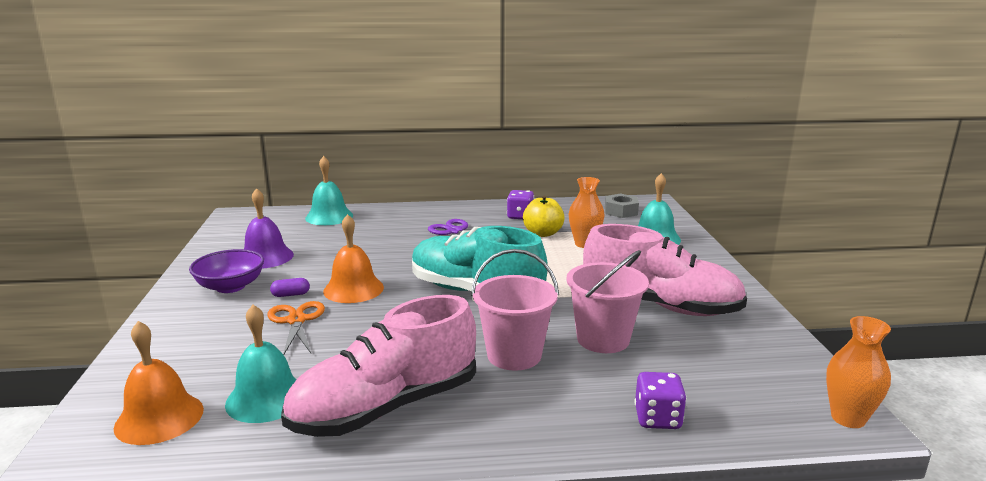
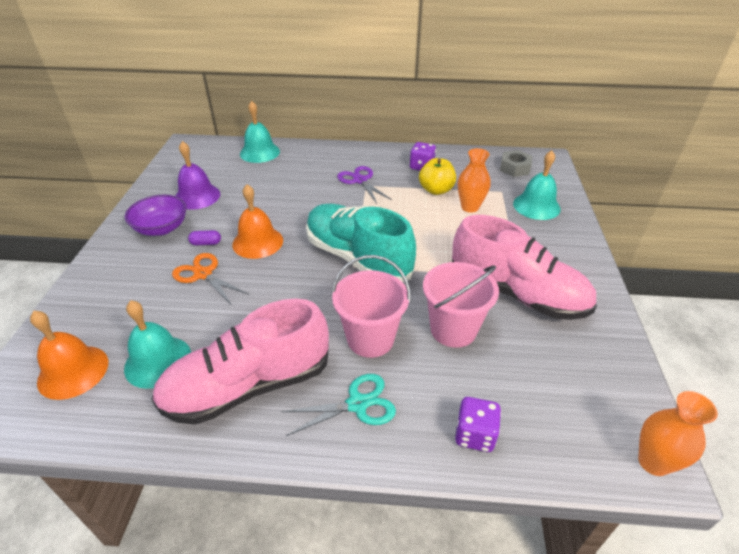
camera: 10 degrees right, 20 degrees up
(296, 320) = (203, 274): orange scissors -> orange scissors turned 45 degrees counterclockwise
(519, 409) = (357, 404): none -> turquoise scissors

